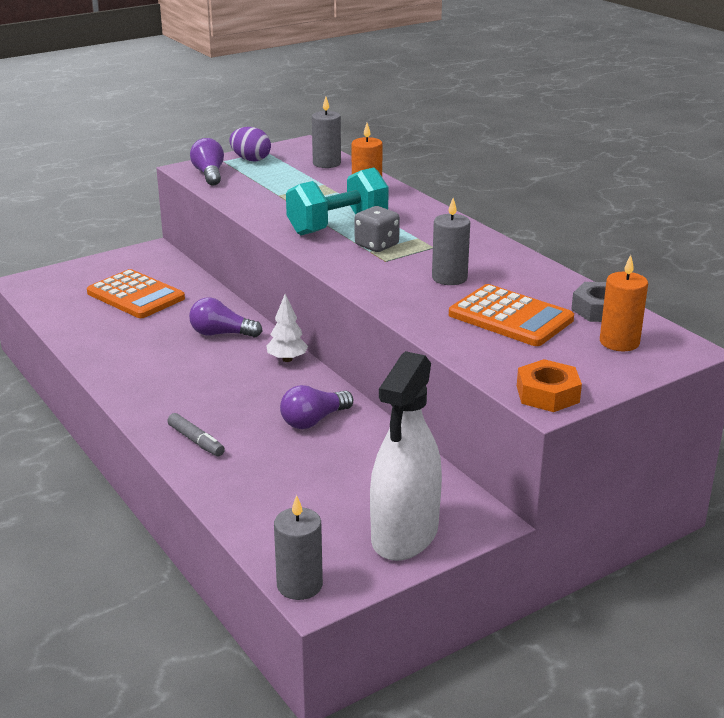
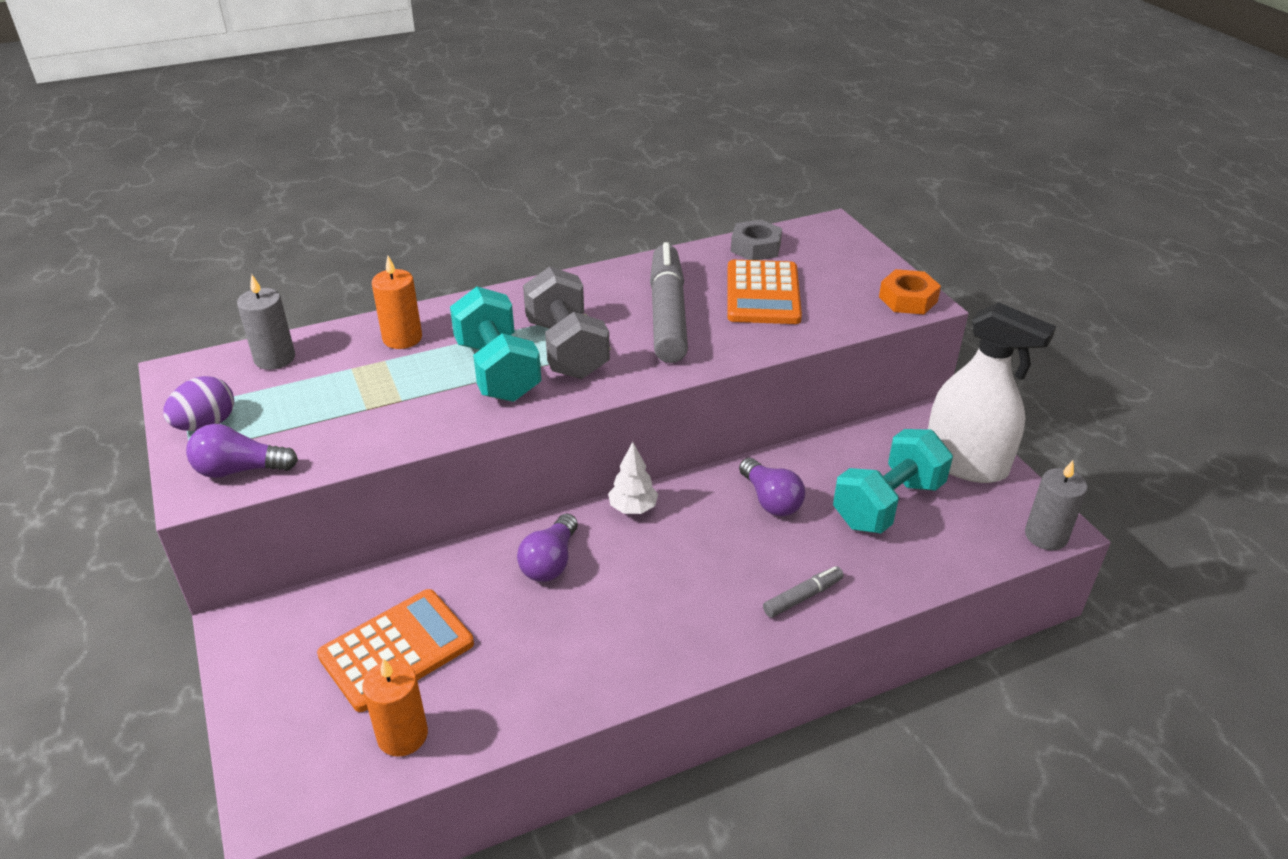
camera: 80 degrees left, 10 degrees up
(325, 484) = (887, 504): none -> turquoise dumbbell
(376, 245) = (566, 349): grey dice -> grey dumbbell
(449, 278) = (667, 314): grey candle -> grey marker
(510, 317) = (763, 294): orange calculator -> orange calculator turned 135 degrees clockwise
(619, 342) = (818, 250): orange candle -> orange candle (402, 735)

